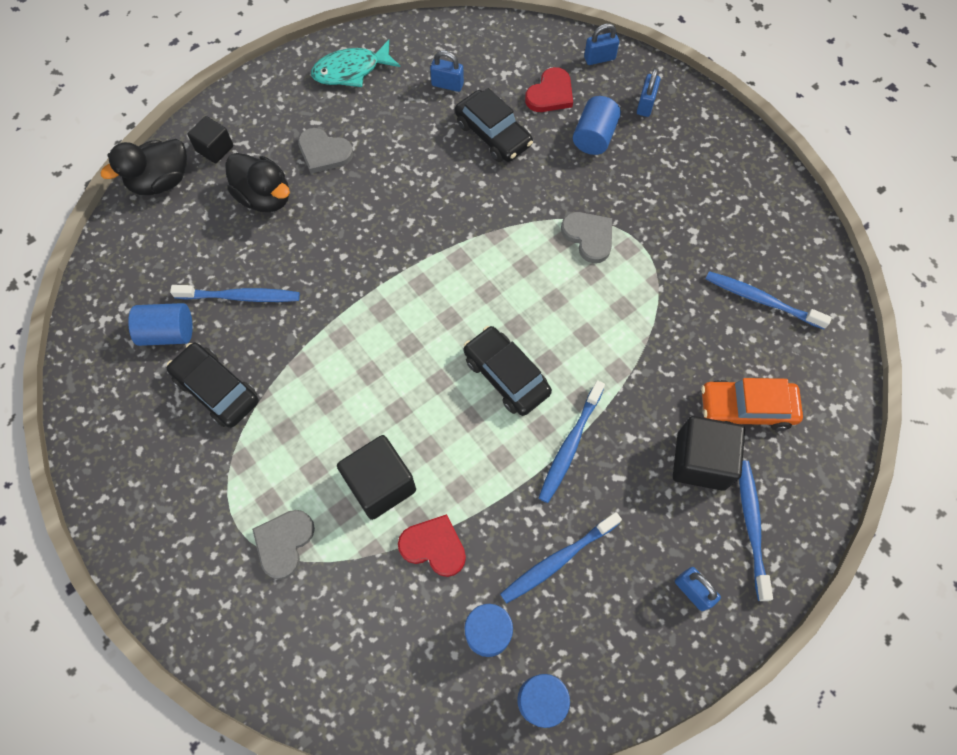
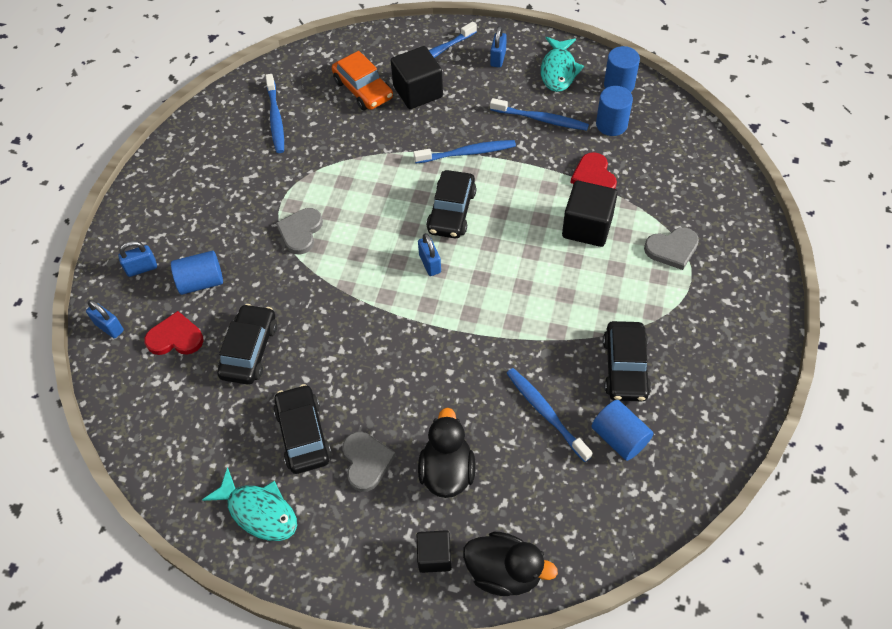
camera: 125 degrees left, 10 degrees down
(385, 127) = (303, 434): none -> black car
(447, 84) = (219, 420): blue padlock -> blue padlock (430, 264)
(619, 647) = (558, 70): none -> turquoise fish

